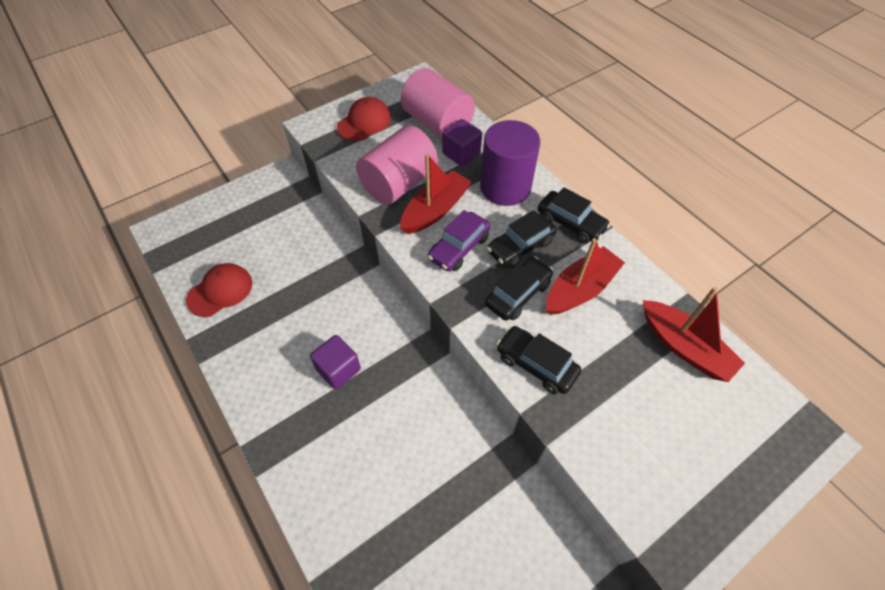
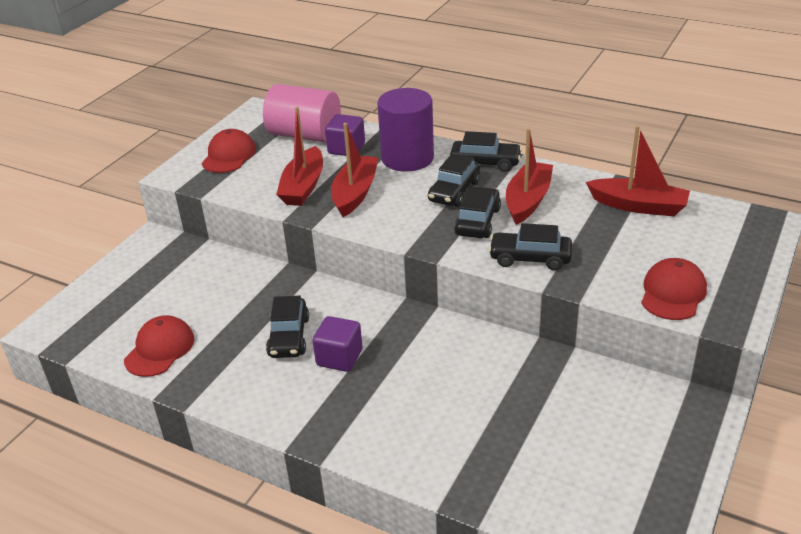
camera: 25 degrees left, 20 degrees down
(315, 326) = (289, 337): none -> black car
(399, 183) = (303, 186): pink cylinder -> red boat
(459, 248) = (399, 210): purple car -> none
(645, 483) = (673, 293): none -> red cap

